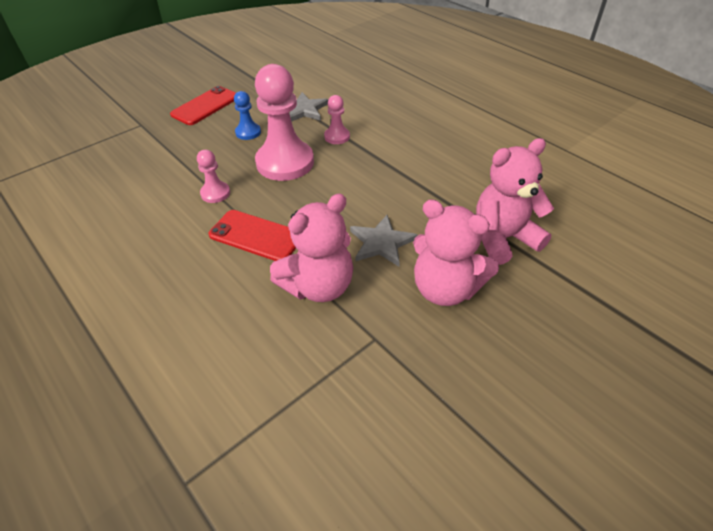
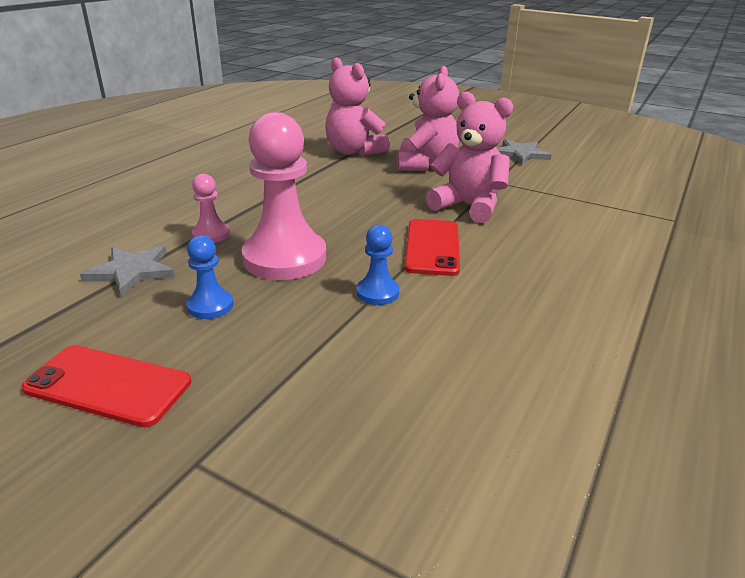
camera: 110 degrees left, 15 degrees down
(215, 193) = (377, 293): pink pawn -> blue pawn
(381, 242) = (392, 190): grey star -> grey star (520, 154)

